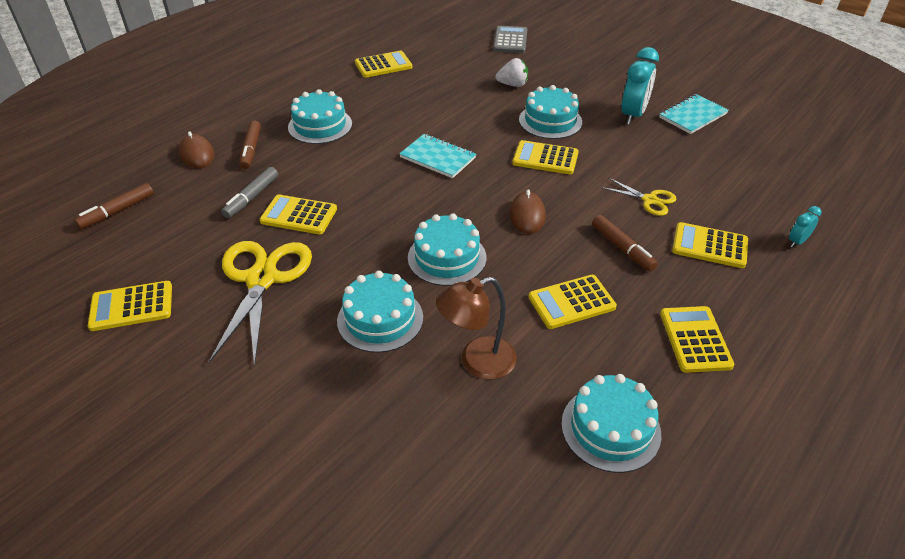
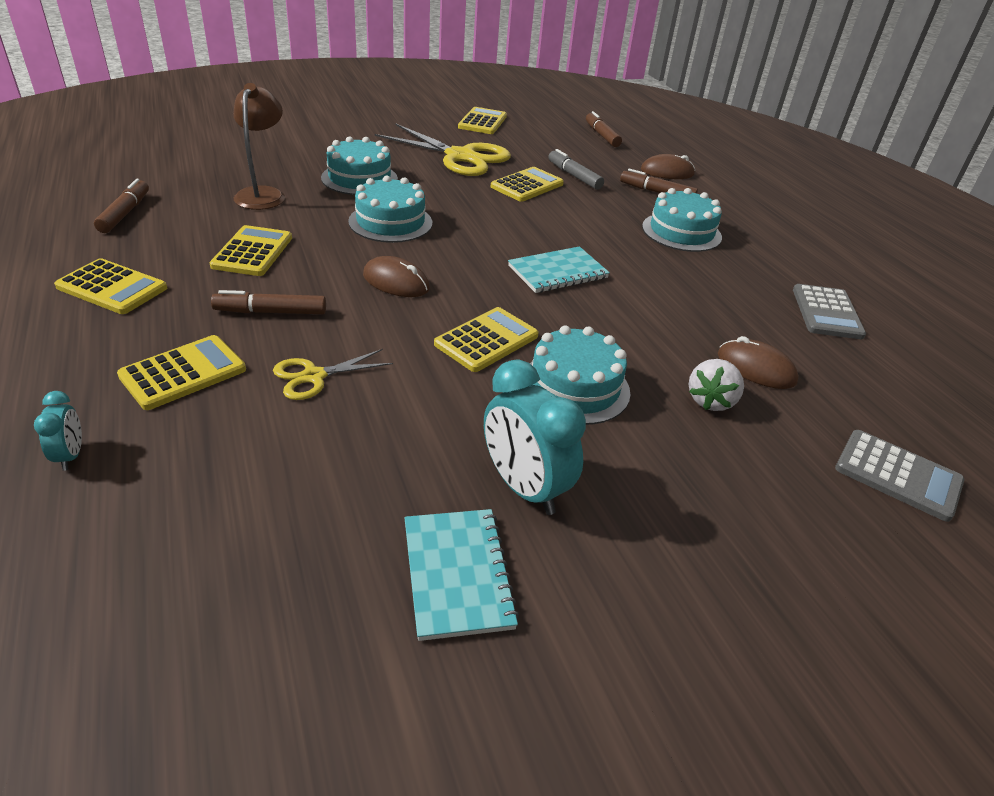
camera: 115 degrees right, 5 degrees down
(383, 65) = (827, 312): yellow calculator -> grey calculator
(468, 77) = (756, 368): none -> brown mouse
(610, 428) = (125, 213): turquoise cake -> brown marker

